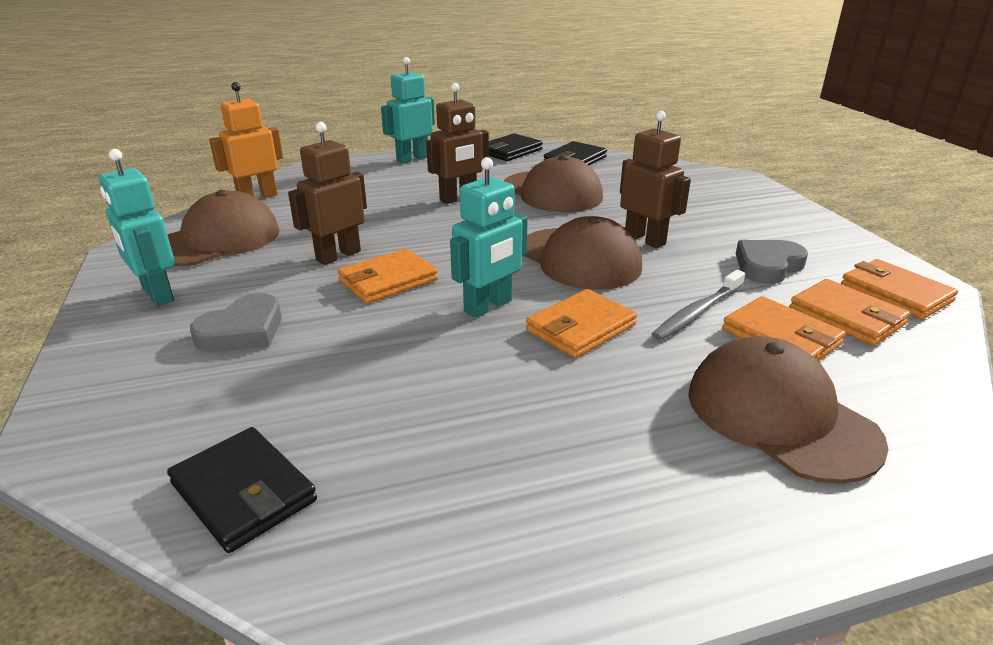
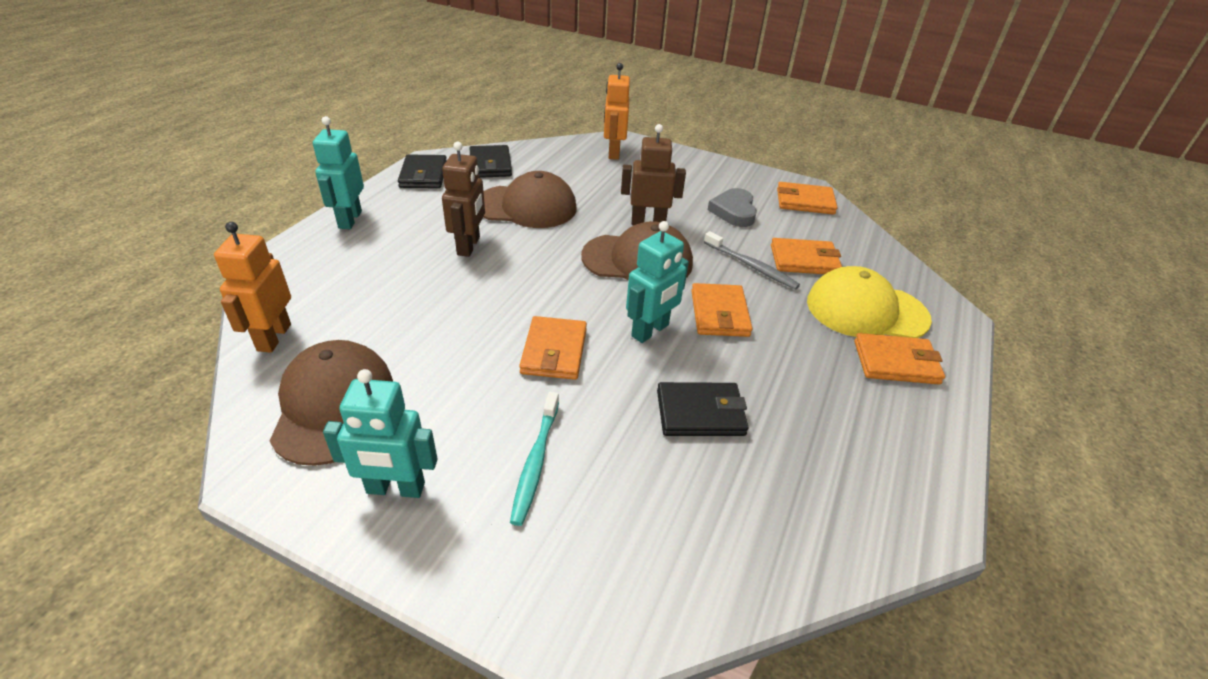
camera: 50 degrees left, 10 degrees up
(243, 331) = (535, 463): grey heart -> turquoise toothbrush
(243, 492) = (750, 553): black wallet -> black wallet (700, 413)
(338, 255) = (476, 353): brown robot -> none
(488, 306) = (650, 331): turquoise robot -> turquoise robot turned 45 degrees clockwise
(697, 313) = (752, 266): grey toothbrush -> grey toothbrush turned 45 degrees counterclockwise
(712, 184) = (613, 153): none -> orange robot
(780, 416) = (866, 310): brown cap -> yellow cap
(846, 316) = (808, 229): orange wallet -> orange wallet (896, 362)

